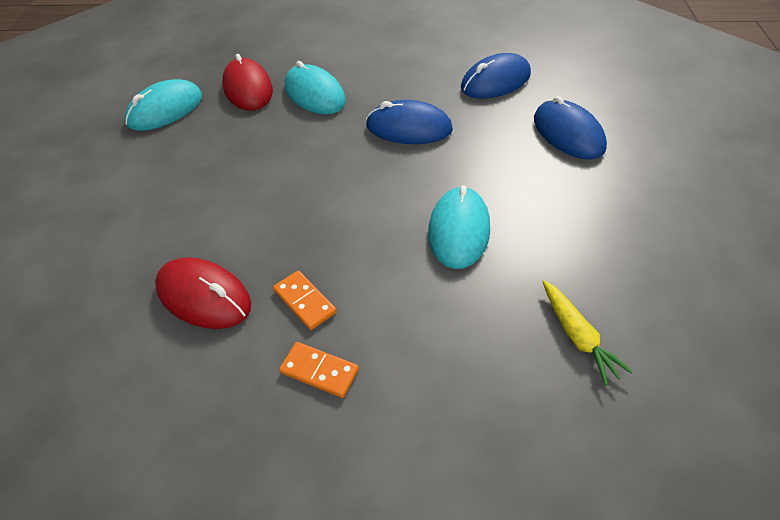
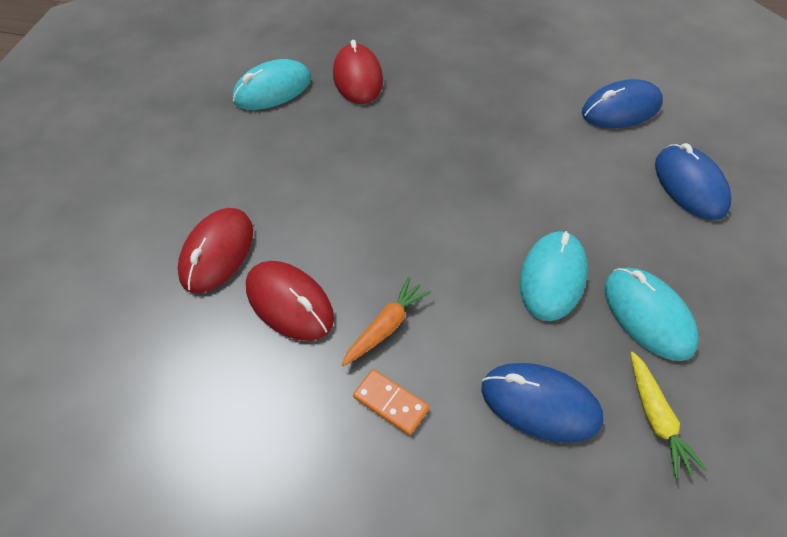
camera: 10 degrees right, 5 degrees up
(123, 262) = (217, 252): none -> red mouse
(305, 301) = (386, 327): orange domino -> orange carrot
(315, 94) = (425, 95): turquoise mouse -> turquoise mouse (648, 315)
(409, 128) = (518, 150): blue mouse -> blue mouse (540, 403)

